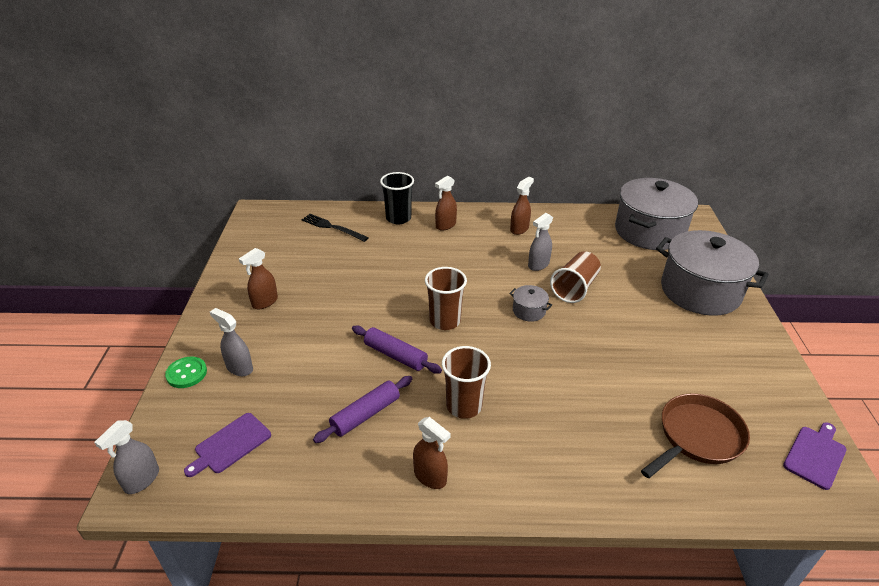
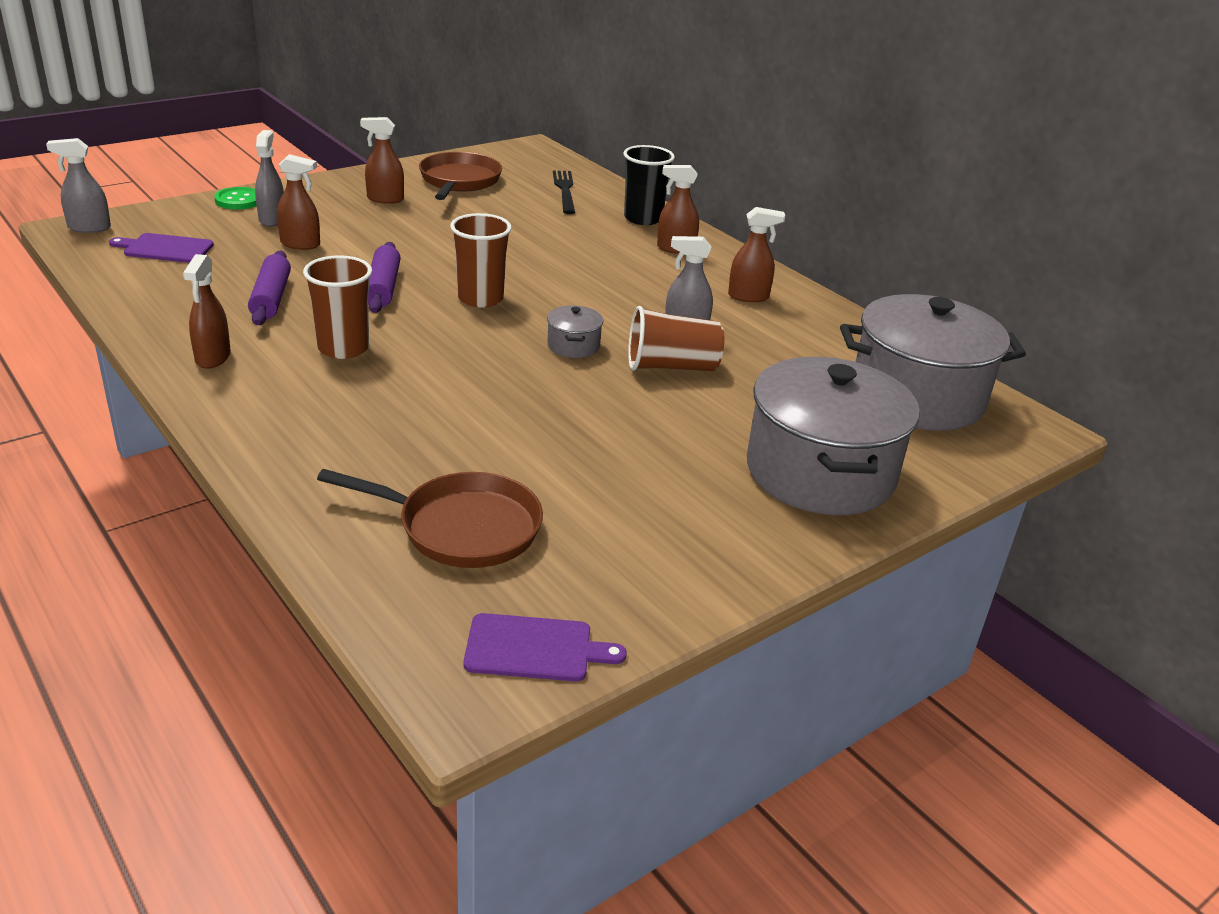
camera: 50 degrees right, 5 degrees down
(273, 260) = (459, 181): none -> brown pan
(295, 369) = (300, 244): none -> brown spray bottle
(365, 414) = (271, 298): purple rolling pin -> purple rolling pin turned 75 degrees clockwise

